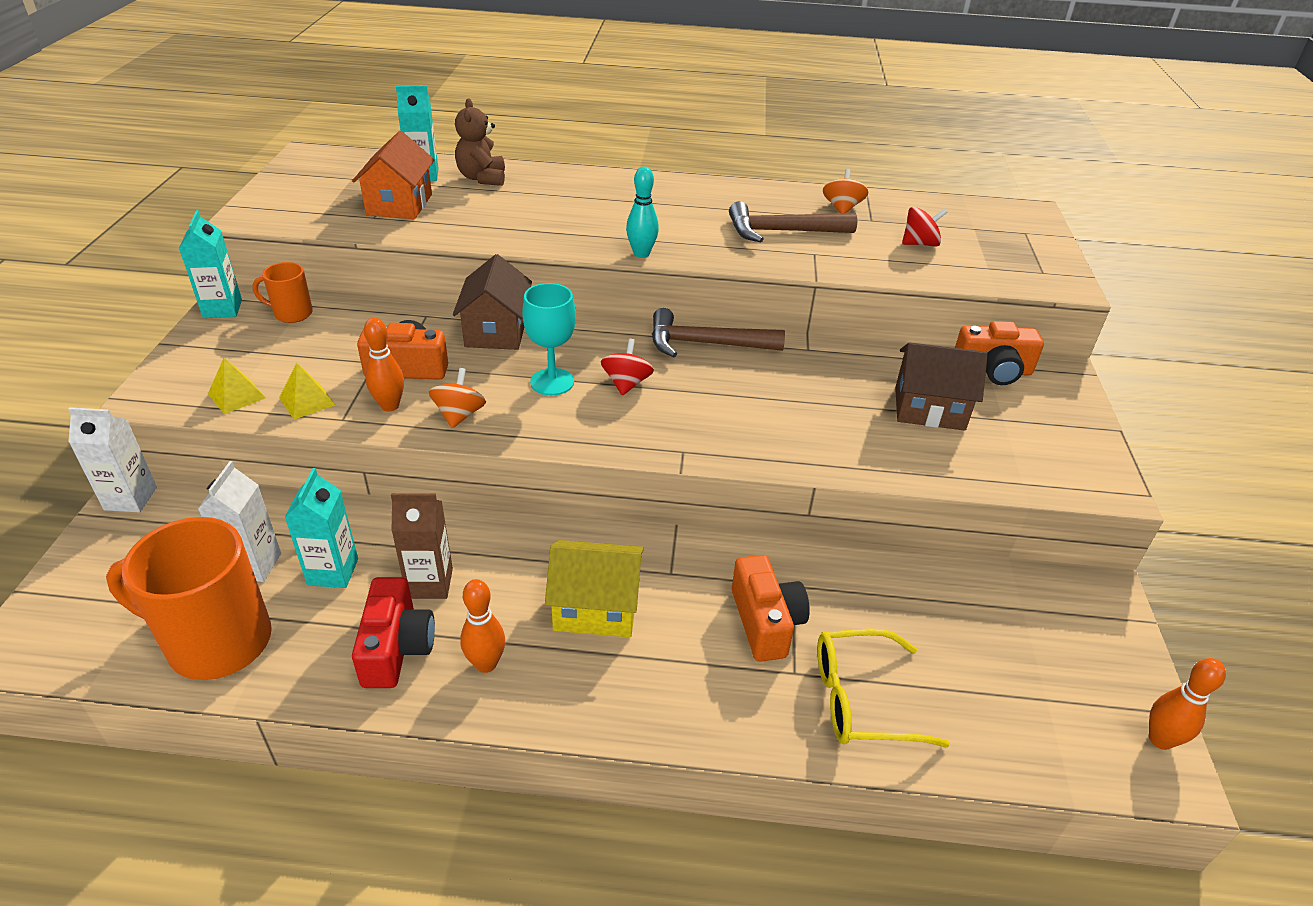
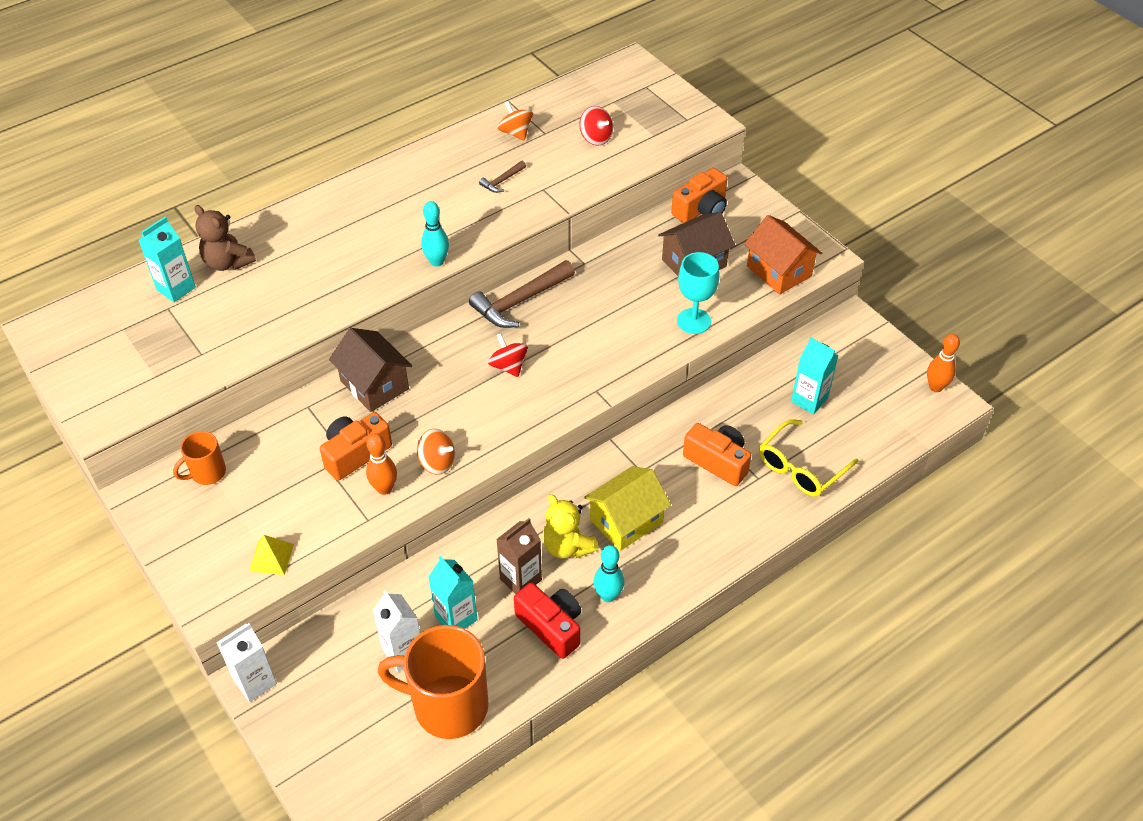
camera: 40 degrees left, 10 degrees up
(216, 642) = (448, 705): orange mug -> orange mug turned 45 degrees clockwise
(222, 309) = (147, 506): turquoise carton -> turquoise carton (809, 400)
(307, 401) = (325, 525): yellow pyramid -> none
(399, 204) = (203, 329): orange house -> orange house (779, 271)
(459, 415) = (437, 462): orange spinning top -> orange spinning top turned 150 degrees clockwise
(486, 664) = (608, 595): orange bowling pin -> turquoise bowling pin
(510, 587) = (567, 546): none -> yellow teddy bear
(552, 382) = (462, 397): turquoise goblet -> turquoise goblet (693, 321)
(782, 232) = (502, 181): brown hammer -> brown hammer, size x0.49
(920, 244) = (596, 138): red spinning top -> red spinning top turned 105 degrees clockwise

